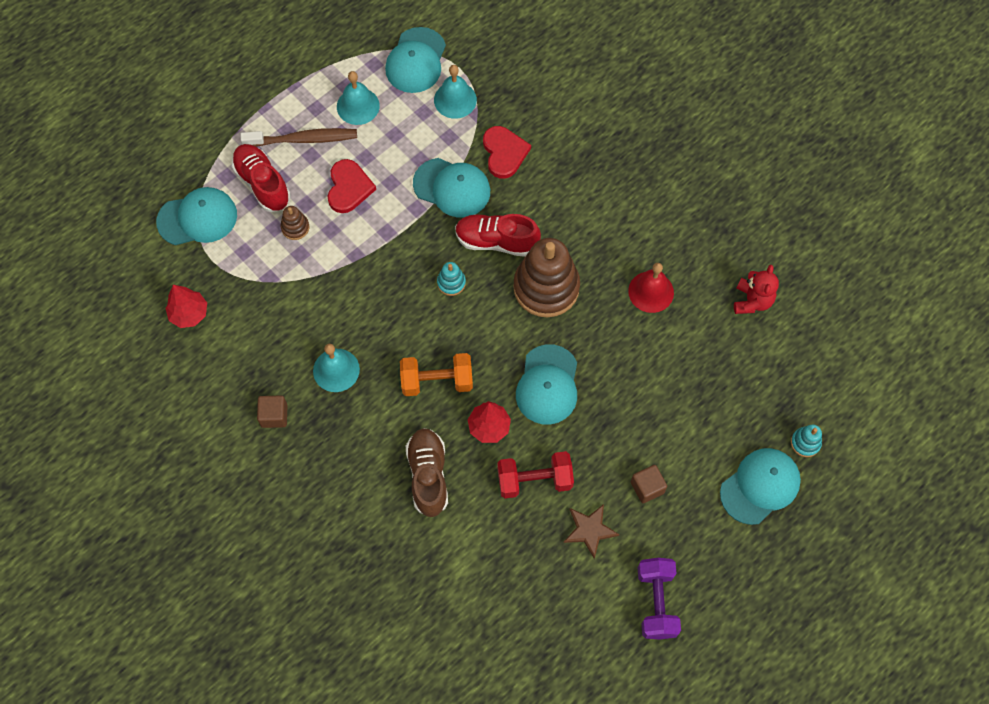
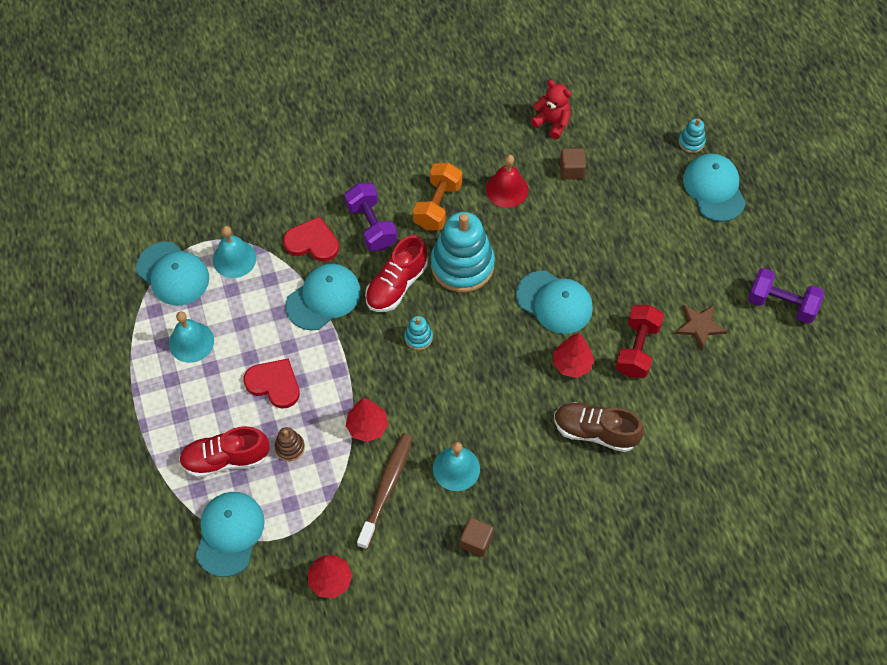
camera: 65 degrees left, 5 degrees down
(303, 139) = (199, 404): brown toothbrush -> brown toothbrush (386, 488)
(343, 279) = (367, 426): none -> red tree
(437, 381) = (508, 388): orange dumbbell -> orange dumbbell (437, 205)
(546, 287) = (462, 265): brown stacking toy -> turquoise stacking toy
(547, 193) = (371, 226): none -> purple dumbbell
(647, 487) = (680, 268): brown cube -> brown cube (571, 170)

